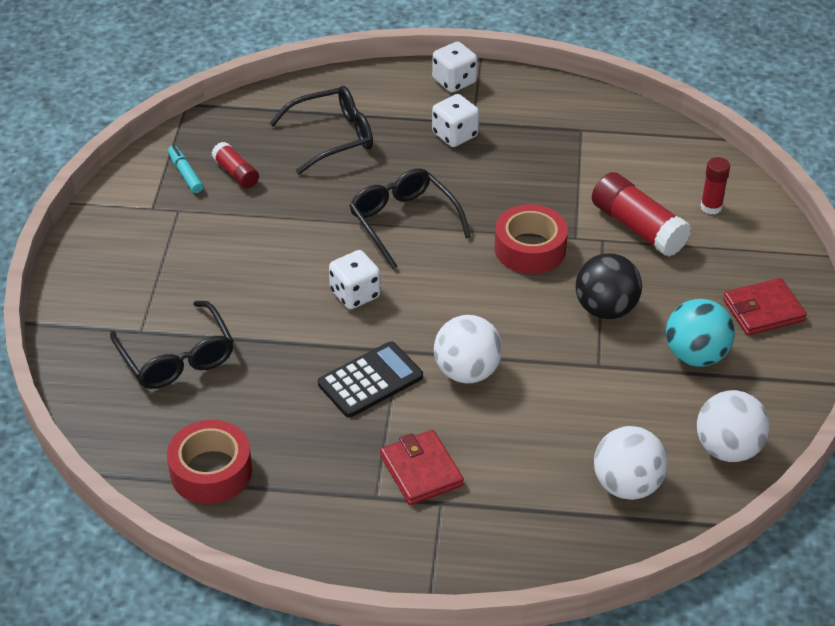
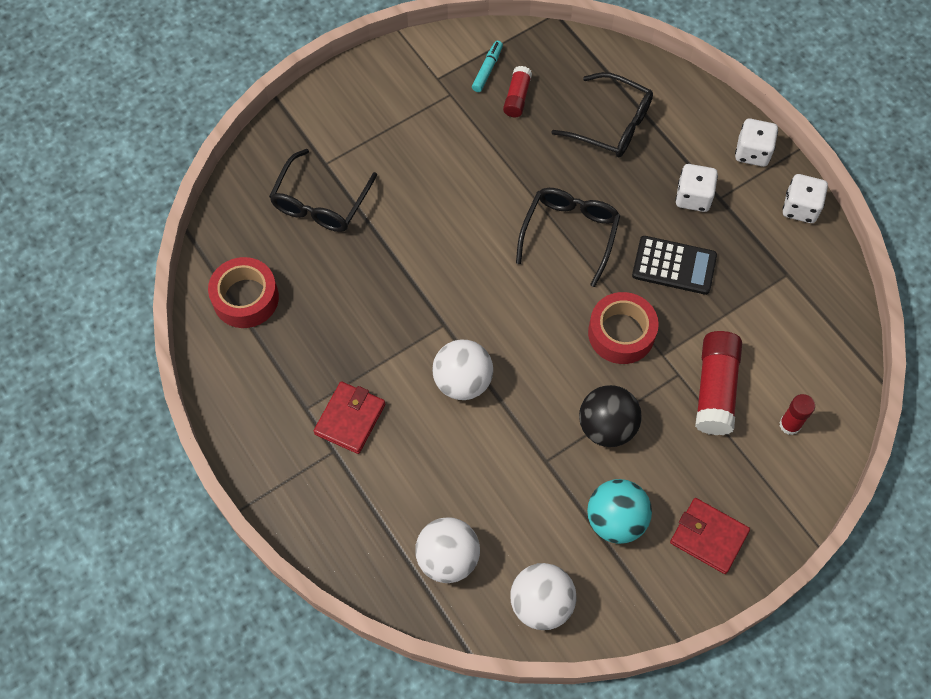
camera: 50 degrees right, 20 degrees up
(355, 294) = (471, 258): white dice -> white dice (800, 208)
(370, 380) = (401, 328): black calculator -> black calculator (674, 266)

